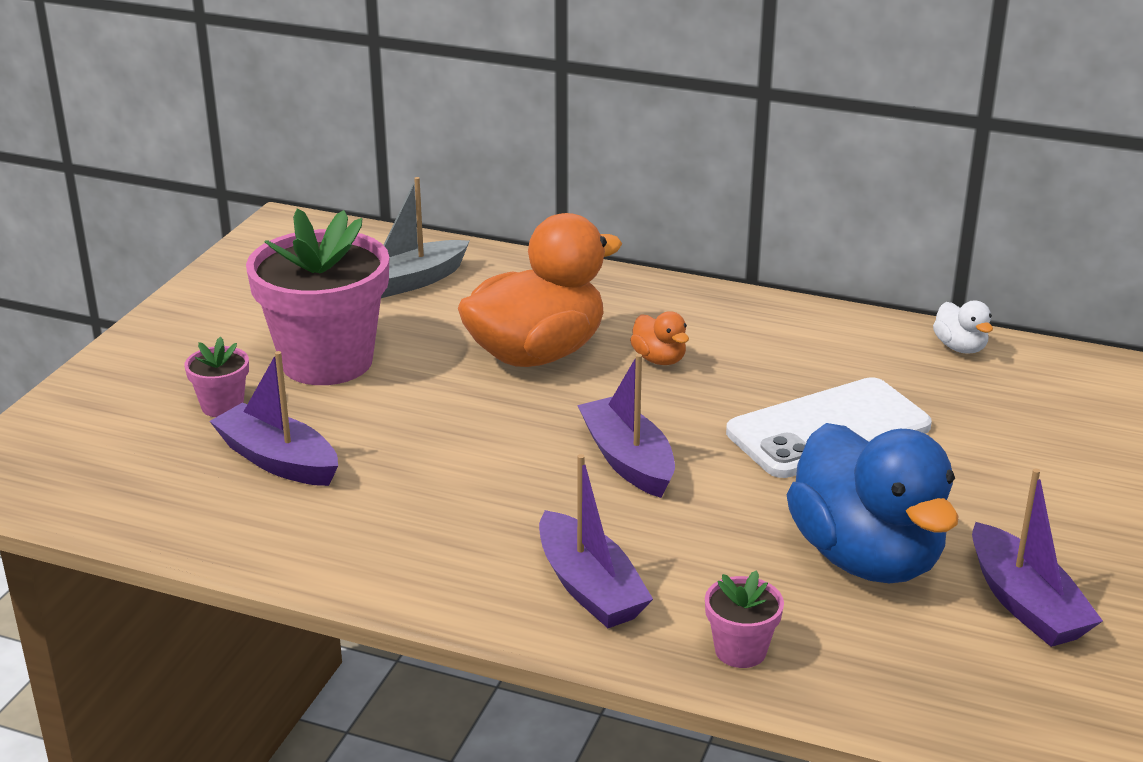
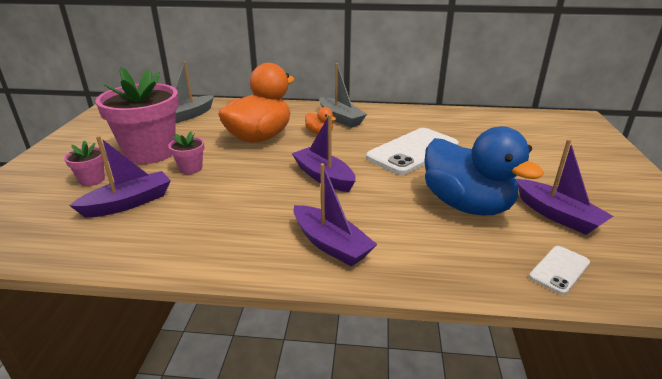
camera: 15 degrees left, 0 degrees up
(278, 460) = (128, 203): purple boat -> purple boat turned 120 degrees clockwise
(717, 329) = (340, 118): none -> grey boat
(740, 650) = (432, 266): pink flower pot -> pink flower pot (191, 168)
(953, 694) = (559, 270): none -> white phone
(960, 347) = (448, 114): white duck -> none

